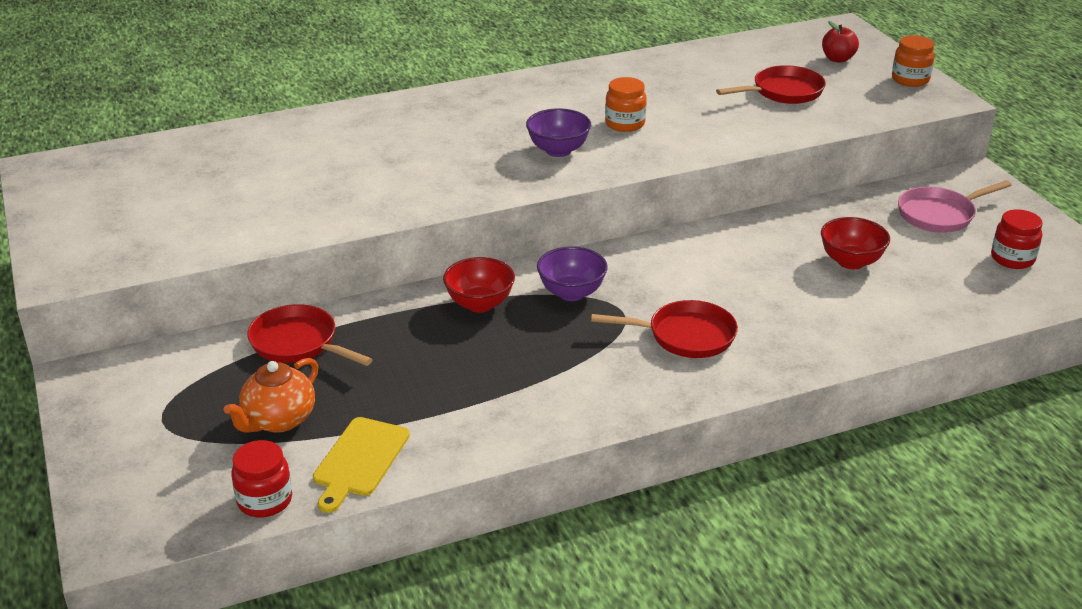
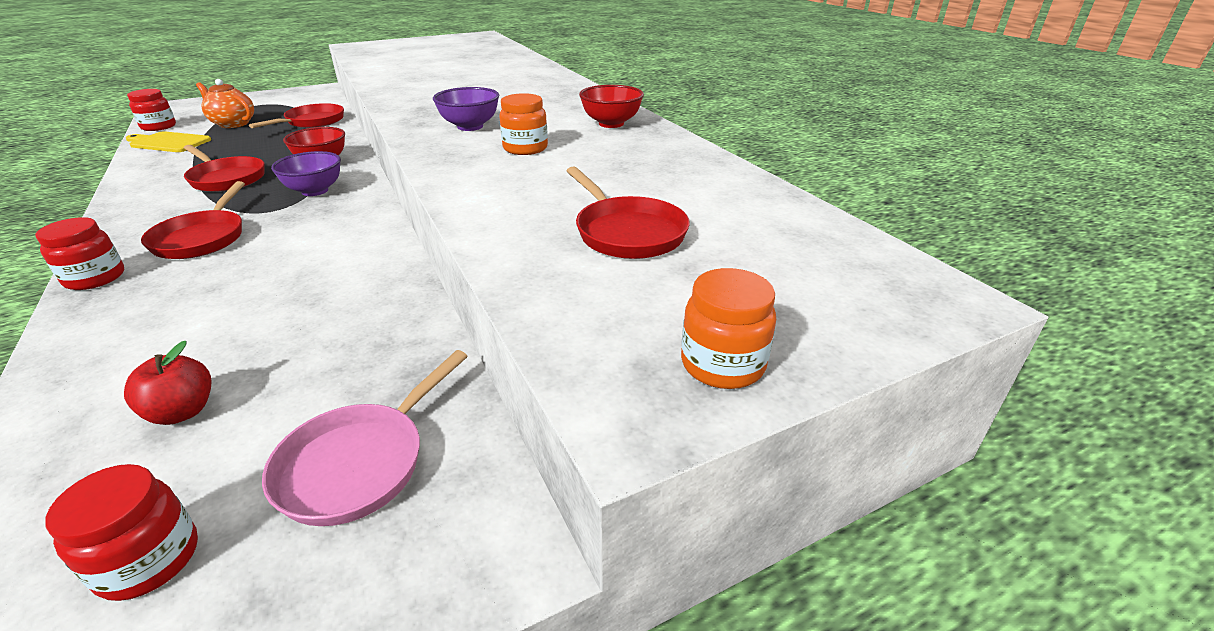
camera: 85 degrees right, 0 degrees up
(524, 363) = (226, 178): none -> red pan
(766, 373) = (95, 278): none -> red jar
(837, 59) = (782, 284): red apple -> red apple (182, 412)
(851, 262) = (268, 348): red bowl -> red bowl (611, 124)
(939, 215) = (359, 463): pink pan -> pink pan turned 120 degrees counterclockwise

